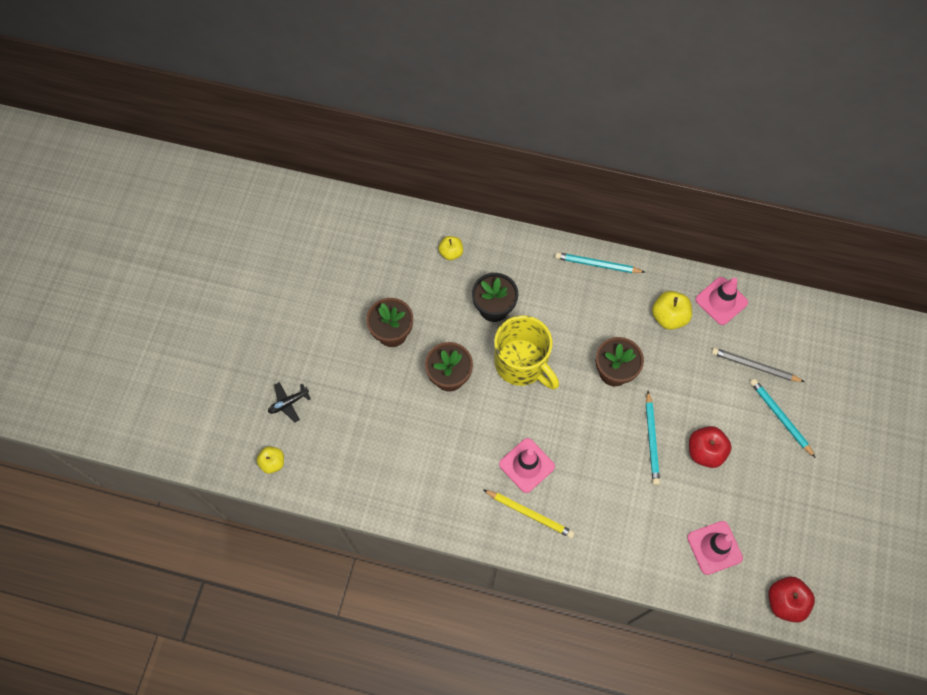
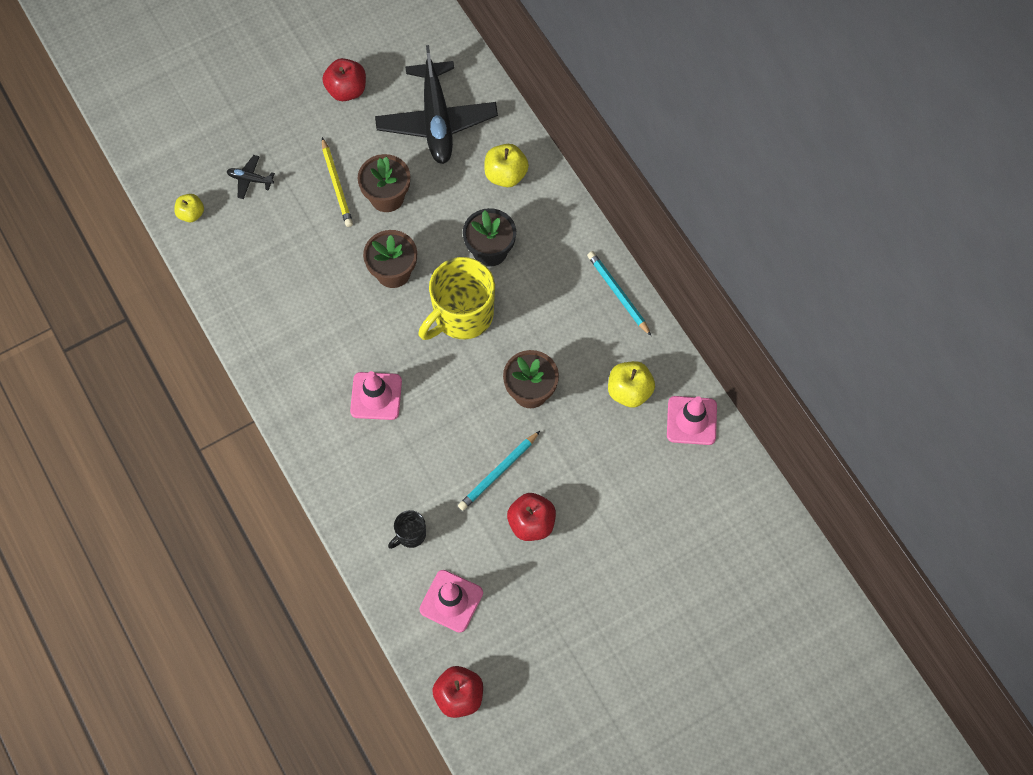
camera: 45 degrees right, 0 degrees up
(289, 288) = (346, 90): none -> red apple
(370, 257) = (436, 120): none -> black plane
(451, 253) = (505, 175): yellow apple -> yellow apple, size x1.53
(521, 364) = (462, 315): yellow mug -> yellow mug turned 45 degrees clockwise
(530, 514) = (337, 434): yellow pencil -> yellow pencil (337, 185)
(645, 531) = (410, 535): none -> black mug
(754, 366) = (656, 499): grey pencil -> none
(780, 417) = (628, 558): turquoise pencil -> none

